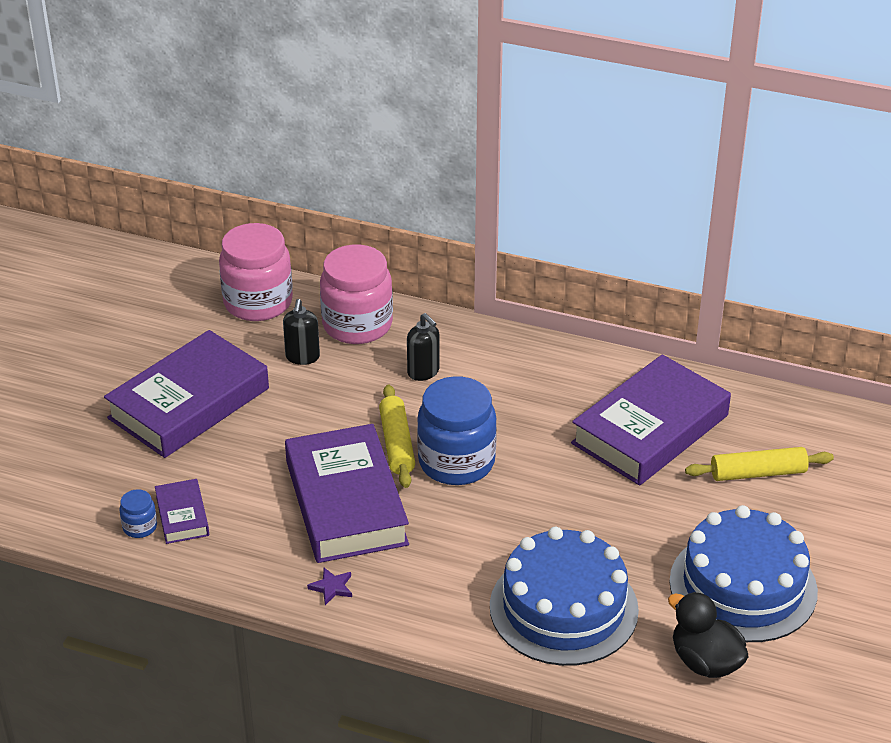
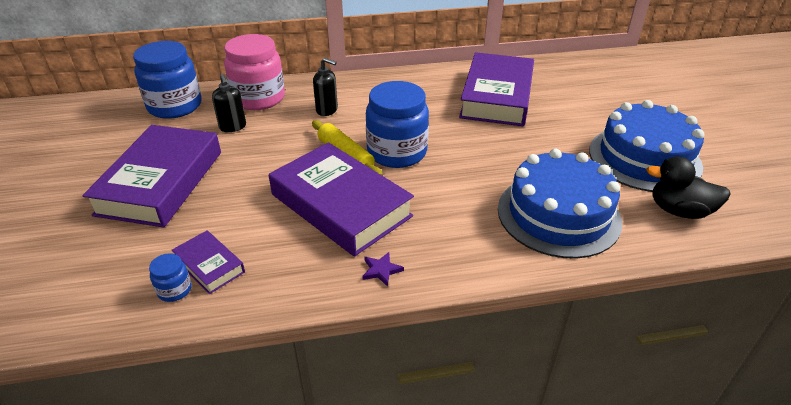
camera: 30 degrees left, 0 degrees up
(258, 302) = (175, 106): pink jar -> blue jar
(758, 473) = (579, 98): yellow rolling pin -> none

